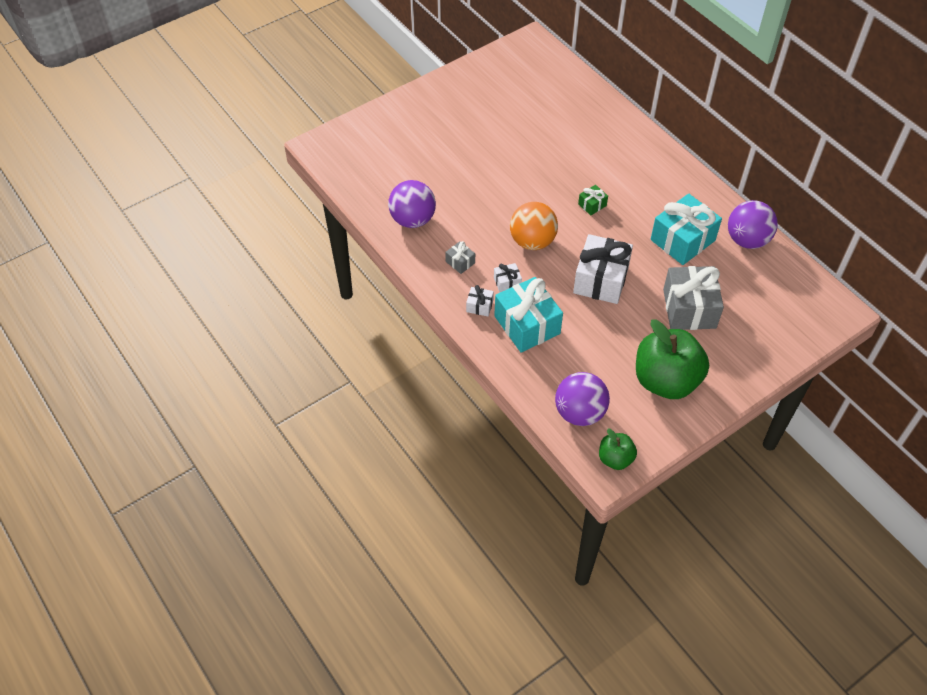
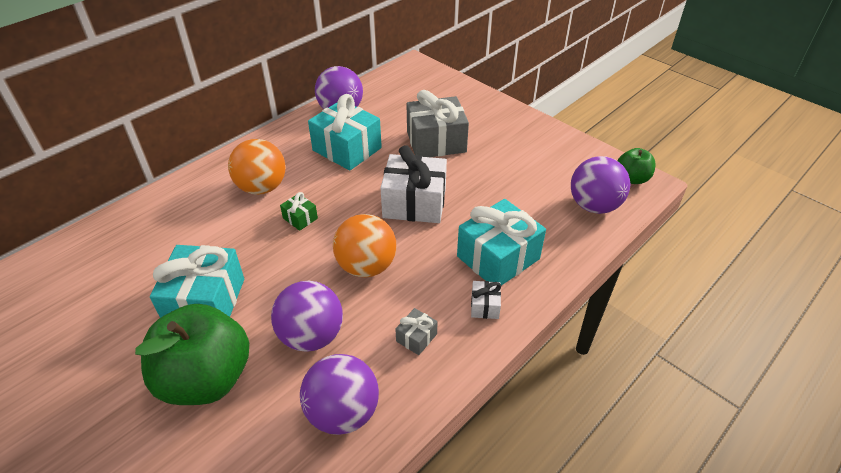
camera: 100 degrees left, 10 degrees down
(474, 207) = (311, 336): none -> purple ball
(507, 282) = (439, 283): white gift -> none
(515, 154) = (205, 302): none -> turquoise gift
(633, 182) = (262, 187): none -> orange ball
(666, 380) = (528, 152): green apple -> green apple (206, 378)

